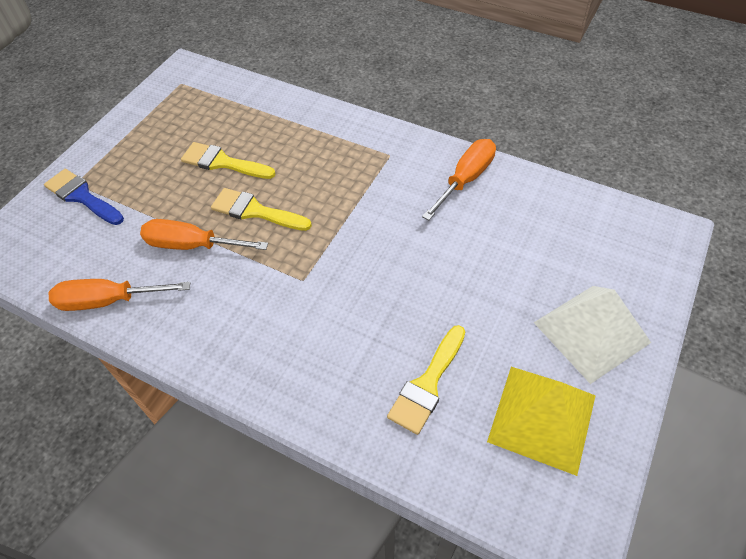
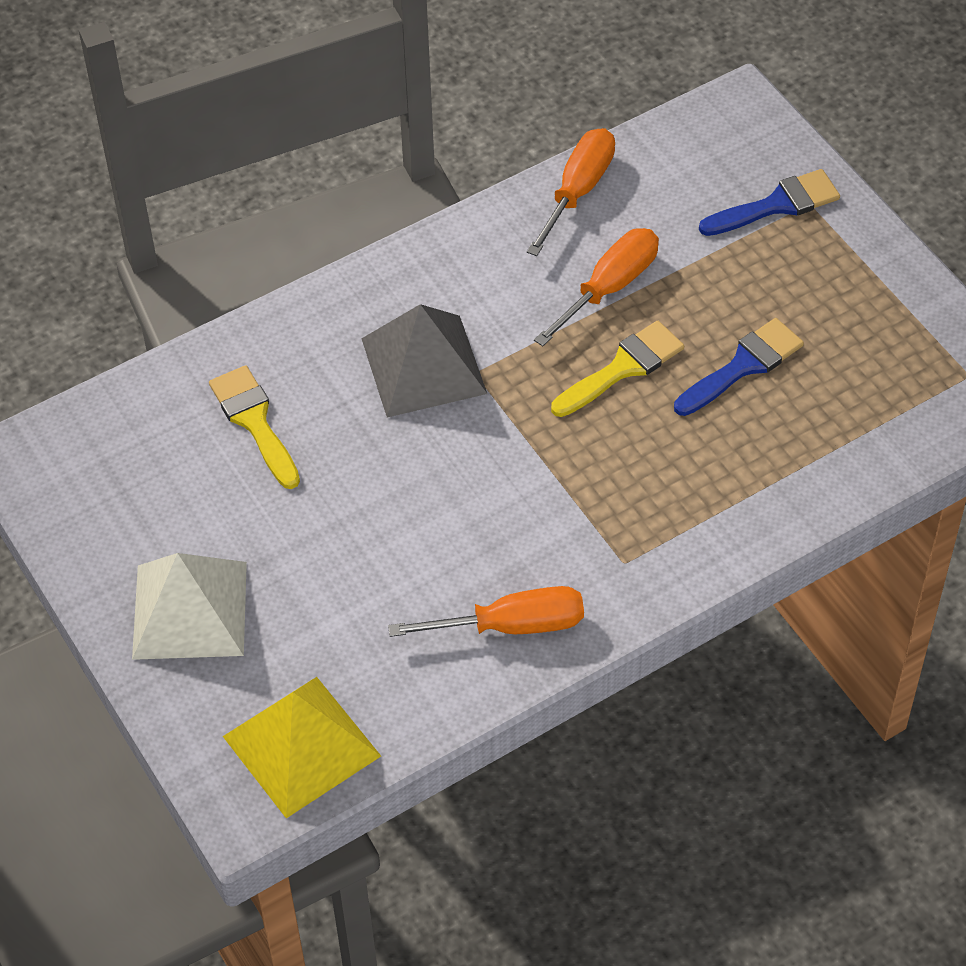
camera: 120 degrees right, 0 degrees up
(222, 162) = (743, 366): yellow brush -> blue brush
(314, 310) = (423, 365): none -> grey pyramid
(465, 179) = (511, 625): orange screwdriver -> orange screwdriver turned 75 degrees counterclockwise
(542, 418) = (140, 498): yellow pyramid -> yellow pyramid (301, 746)

